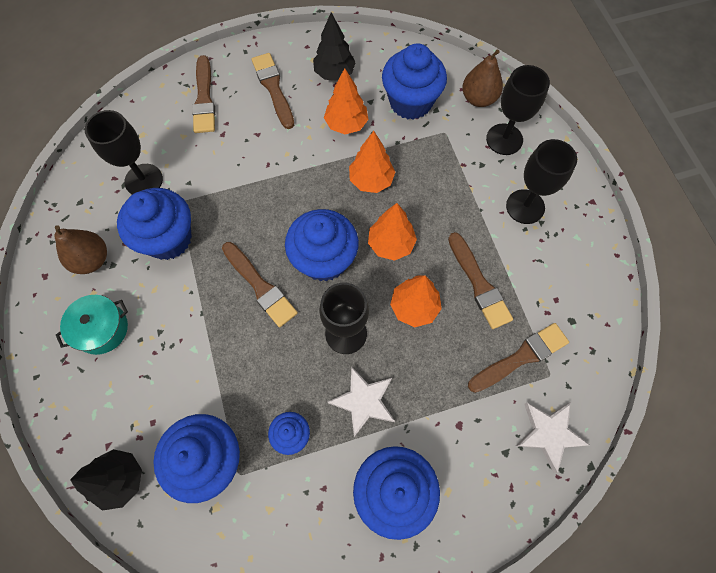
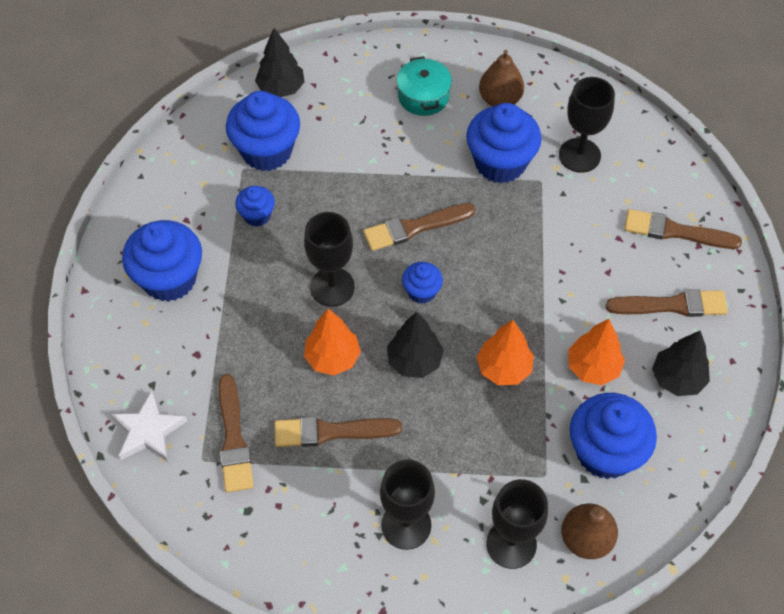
camera: 110 degrees right, 10 degrees down
(324, 259) = (421, 292): blue cupcake -> blue cupcake, size x0.52
(364, 401) = (258, 281): white star -> none
(391, 244) = (414, 361): orange tree -> black tree

